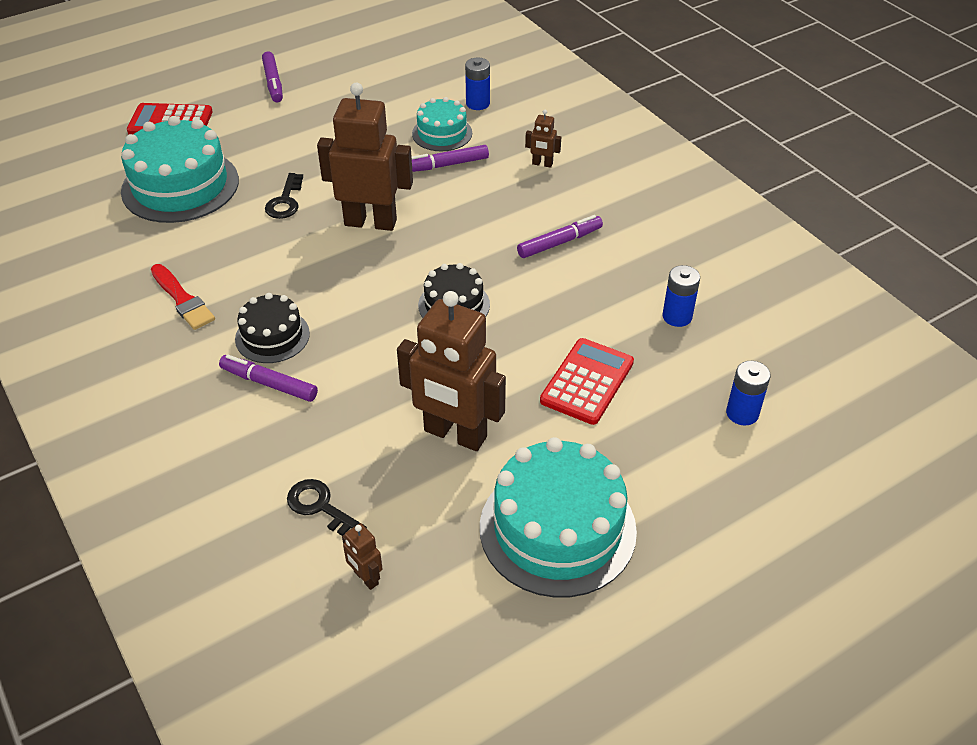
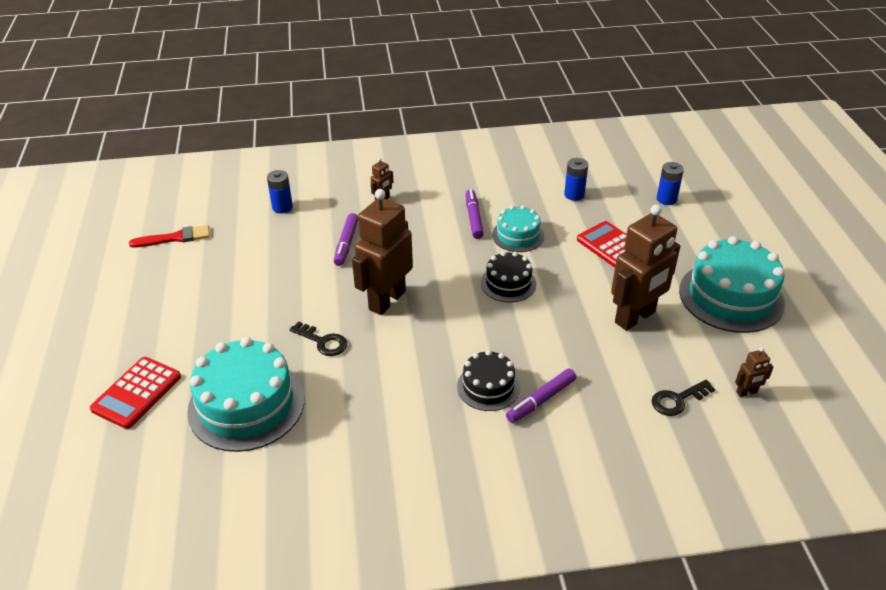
camera: 65 degrees left, 5 degrees down
(182, 300) = (410, 433): red brush -> red brush (174, 238)
(273, 82) = (140, 310): purple marker -> none
(442, 133) = (304, 235): turquoise cake -> turquoise cake (518, 235)

